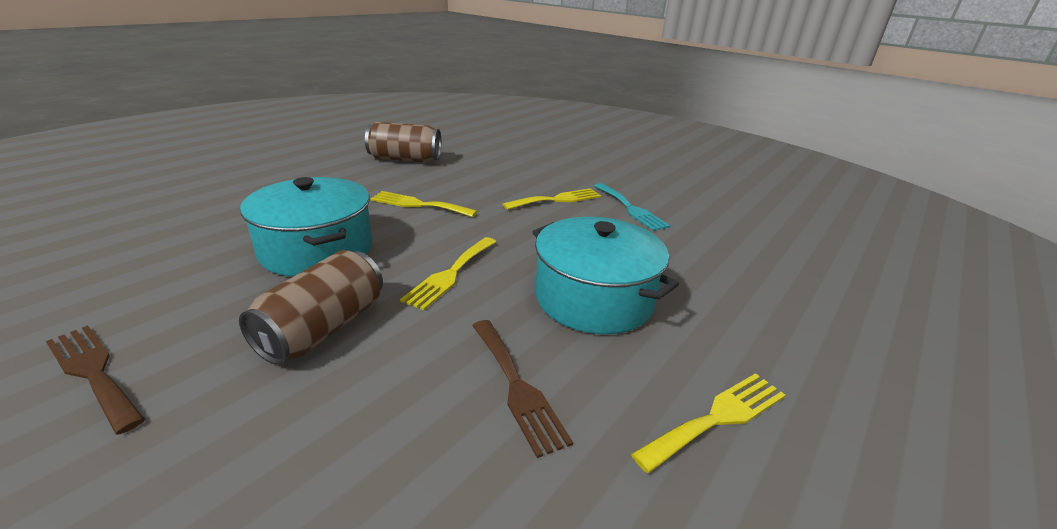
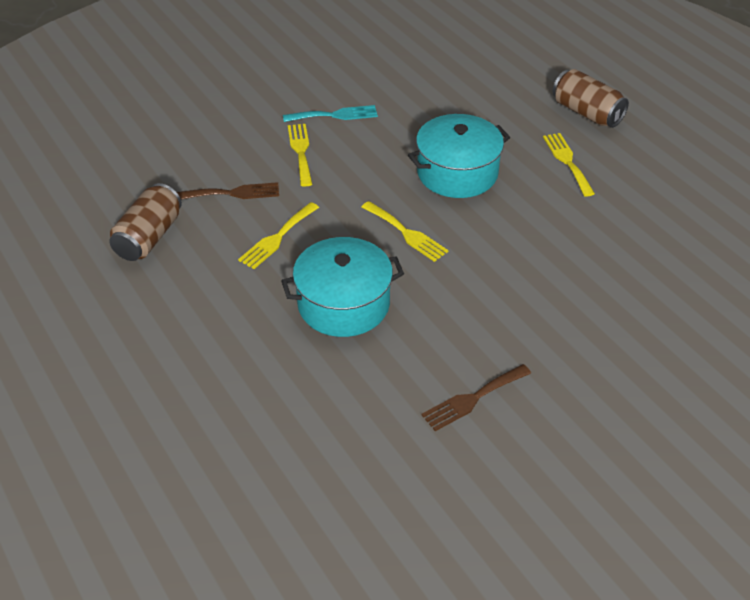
camera: 70 degrees left, 15 degrees up
(323, 328) = (455, 298): brown can -> brown can (586, 113)
(516, 386) = (529, 223): brown fork -> brown fork (233, 193)

